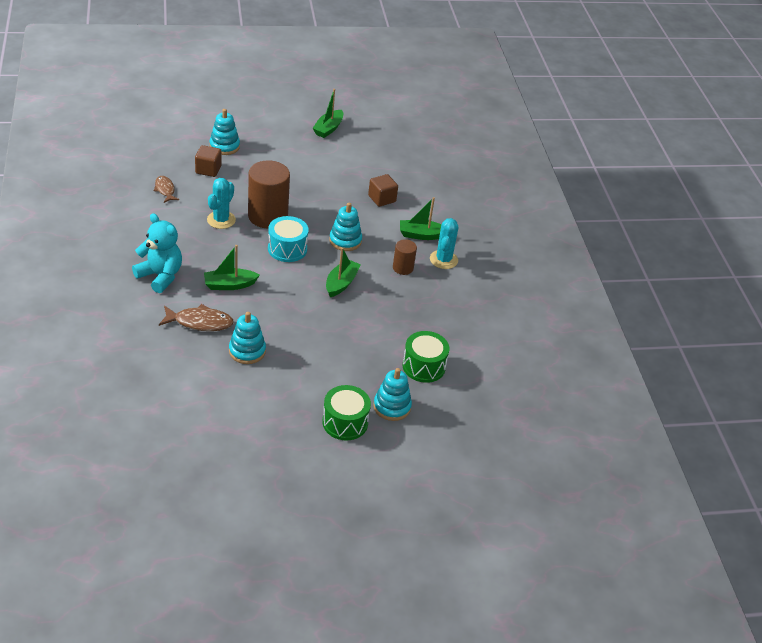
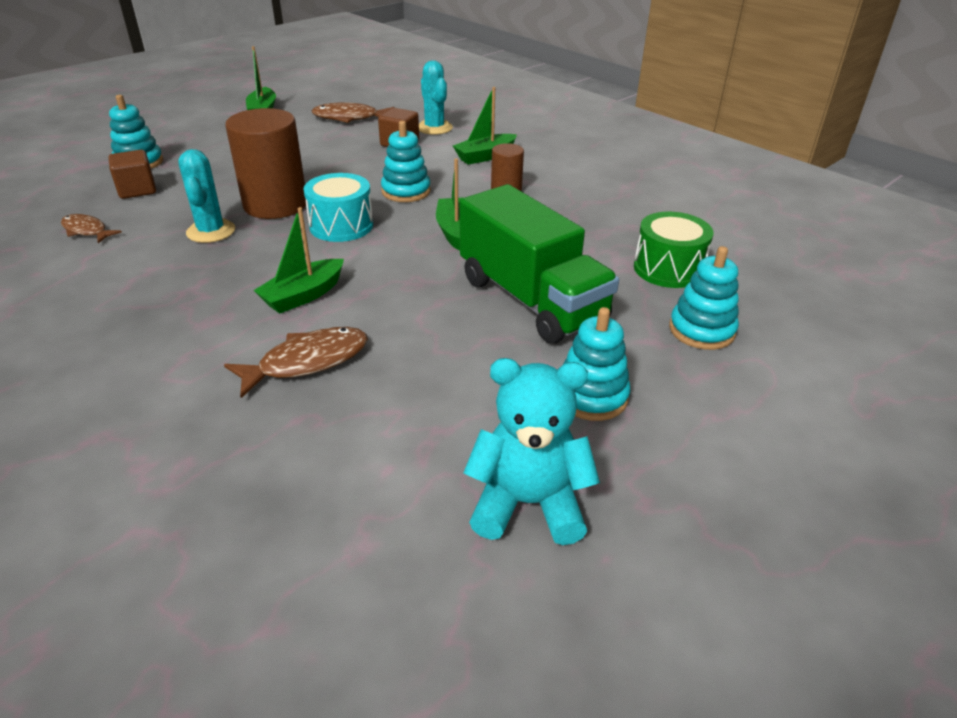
camera: 30 degrees left, 5 degrees down
(160, 276) = (176, 331): turquoise teddy bear -> turquoise teddy bear (528, 503)
(247, 351) = (425, 364): turquoise stacking toy -> turquoise stacking toy (591, 396)
(331, 345) = (531, 299): none -> green truck
(345, 422) = (677, 382): green drum -> none
(374, 160) = (349, 118): none -> brown fish
(443, 260) = (538, 167): turquoise cactus -> turquoise cactus (434, 128)

